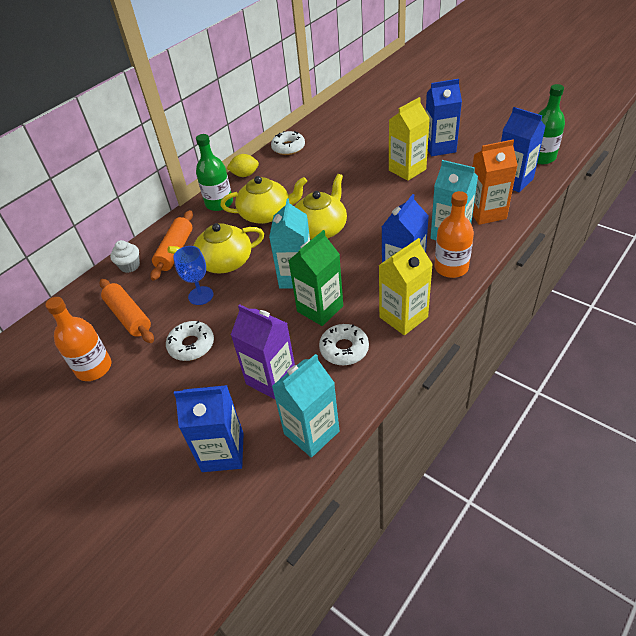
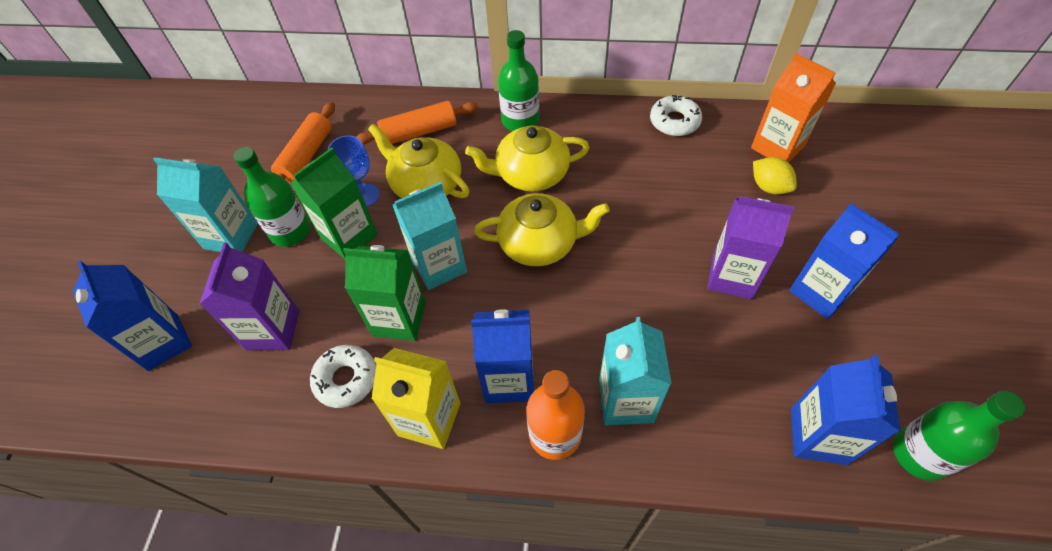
camera: 55 degrees right, 10 degrees up
(94, 368) = (230, 173): orange bottle -> none
(130, 266) = (376, 111): white cupcake -> none
(191, 345) = (290, 231): white donut -> green bottle
(229, 314) = (349, 237): none -> green carton
(245, 175) = (588, 112): yellow lemon -> yellow lemon (769, 187)
(266, 214) = (531, 173): yellow teapot -> yellow teapot turned 120 degrees clockwise
(311, 432) = (213, 411): turquoise carton -> turquoise carton (231, 236)
(407, 170) = (732, 276): yellow carton -> purple carton
(486, 213) = (707, 429): orange carton -> orange carton (777, 147)

